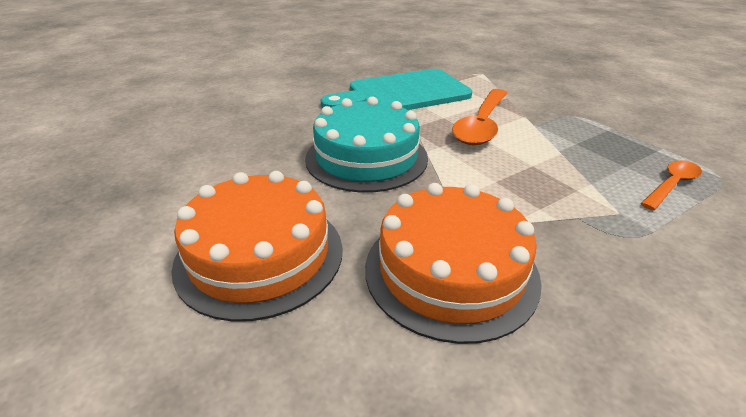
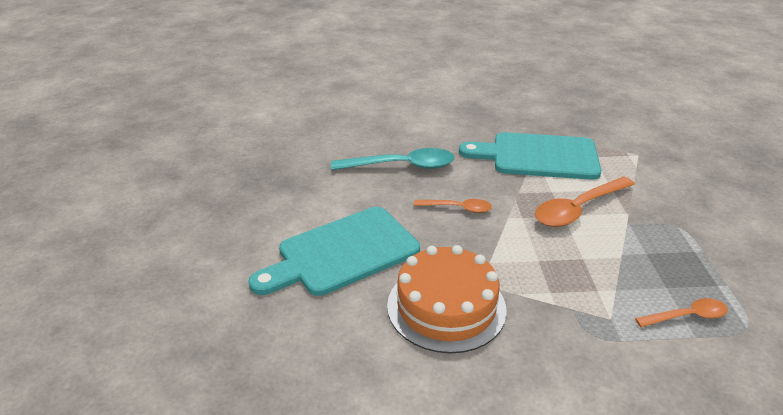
camera: 30 degrees right, 0 degrees up
(260, 255) = (342, 253): orange cake -> turquoise cutting board
(268, 135) = (401, 166): none -> turquoise spoon
(366, 157) = (458, 208): turquoise cake -> orange spoon

